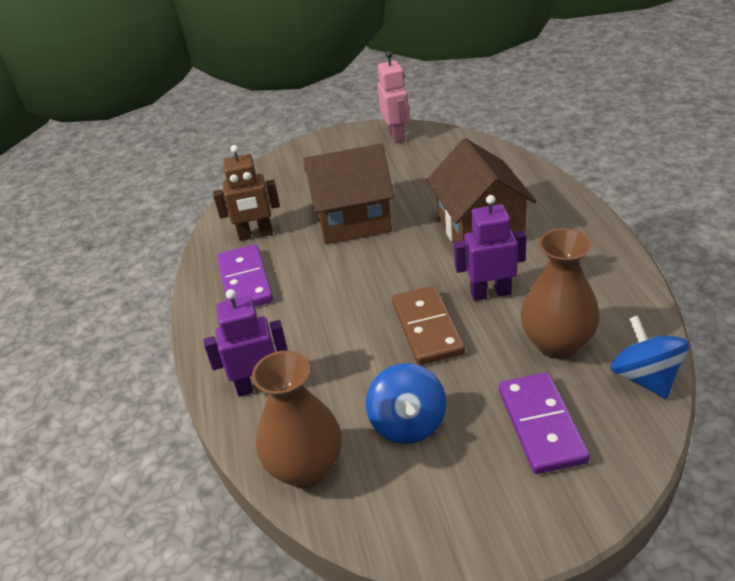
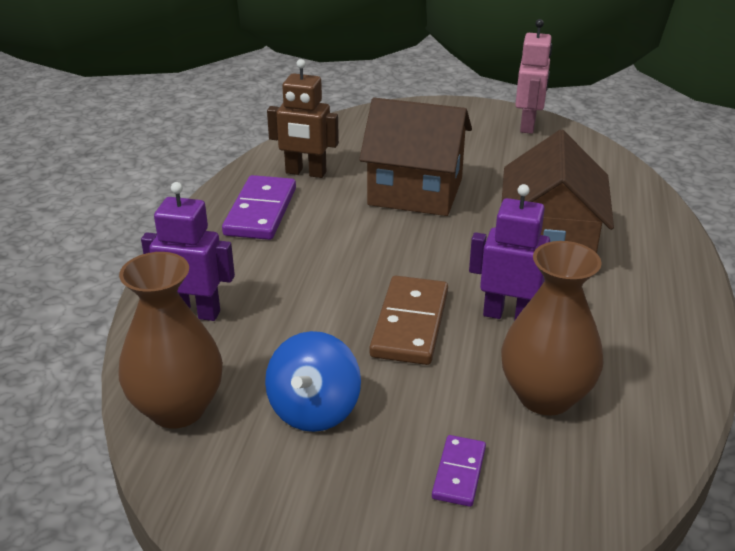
camera: 20 degrees right, 5 degrees down
(541, 425) = (459, 473): purple domino -> purple domino, size x0.56
(645, 378) = (625, 475): blue spinning top -> none

